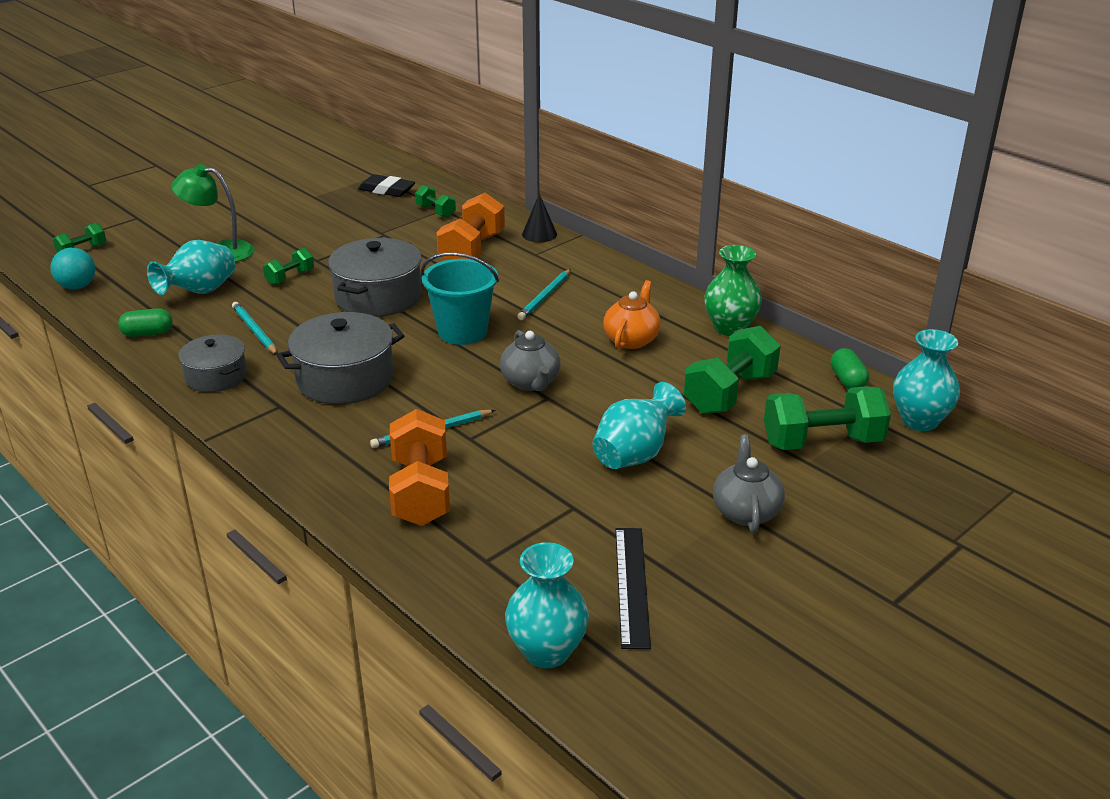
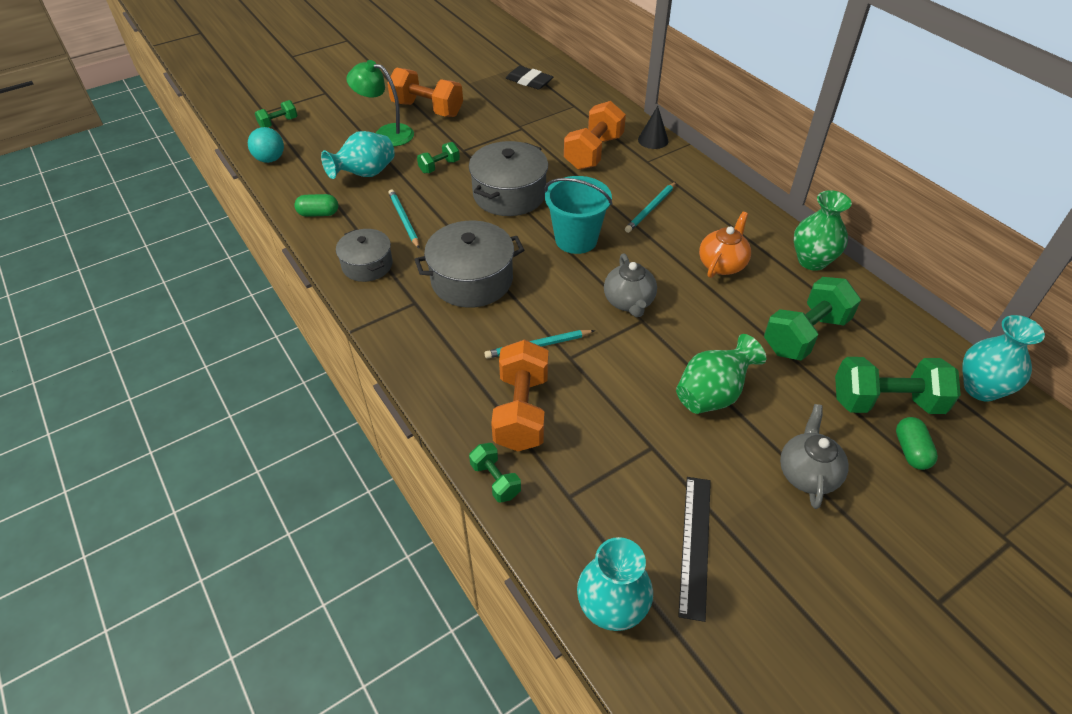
camera: 10 degrees right, 15 degrees up
(267, 224) = (427, 109): none -> orange dumbbell
(436, 211) = (567, 108): green dumbbell -> green dumbbell (495, 480)
(635, 455) = (712, 395): turquoise vase -> green vase
(847, 380) = (916, 333): green capsule -> green capsule (911, 451)

